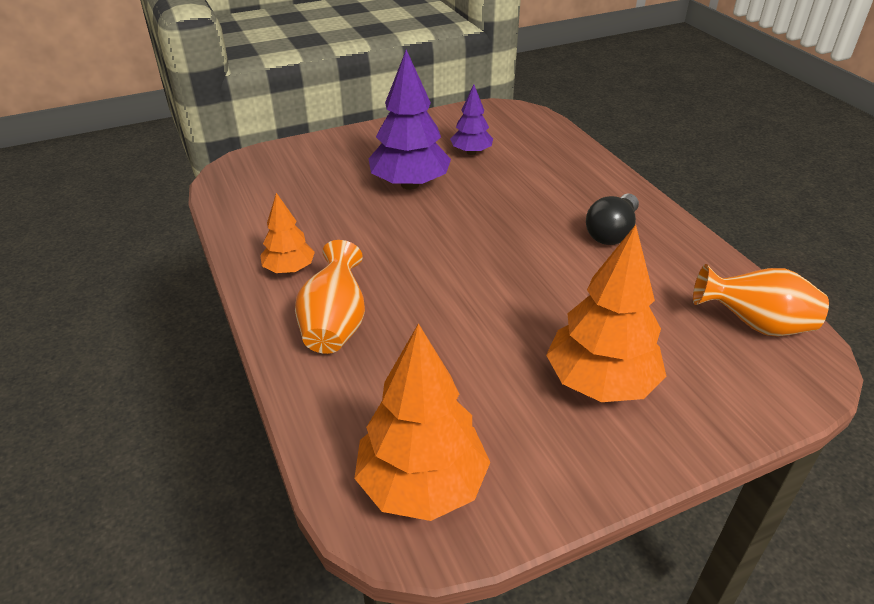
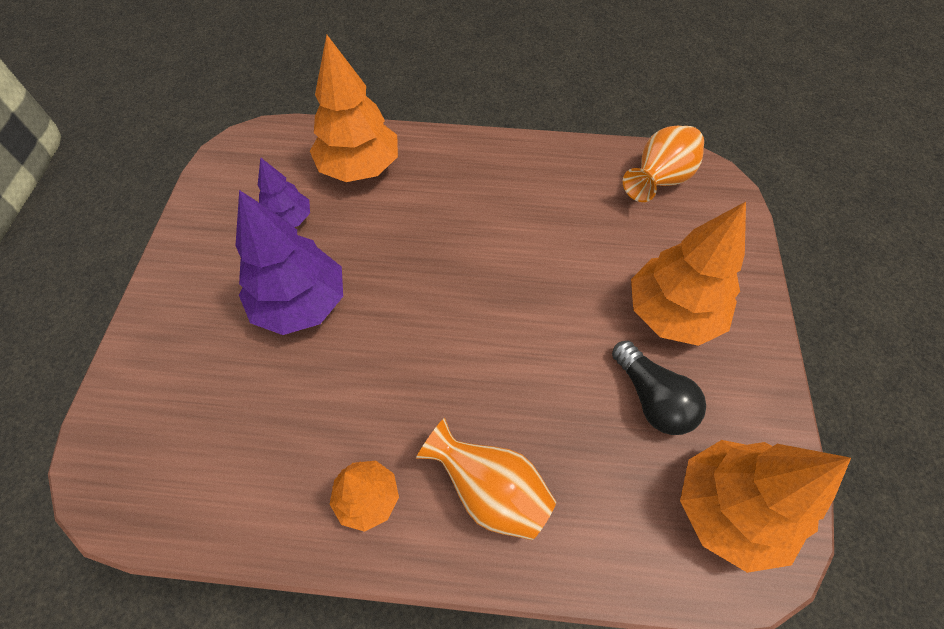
camera: 60 degrees left, 20 degrees up
(551, 161) = (360, 168): none -> orange tree
(612, 232) = (498, 192): black light bulb -> black light bulb (652, 398)

